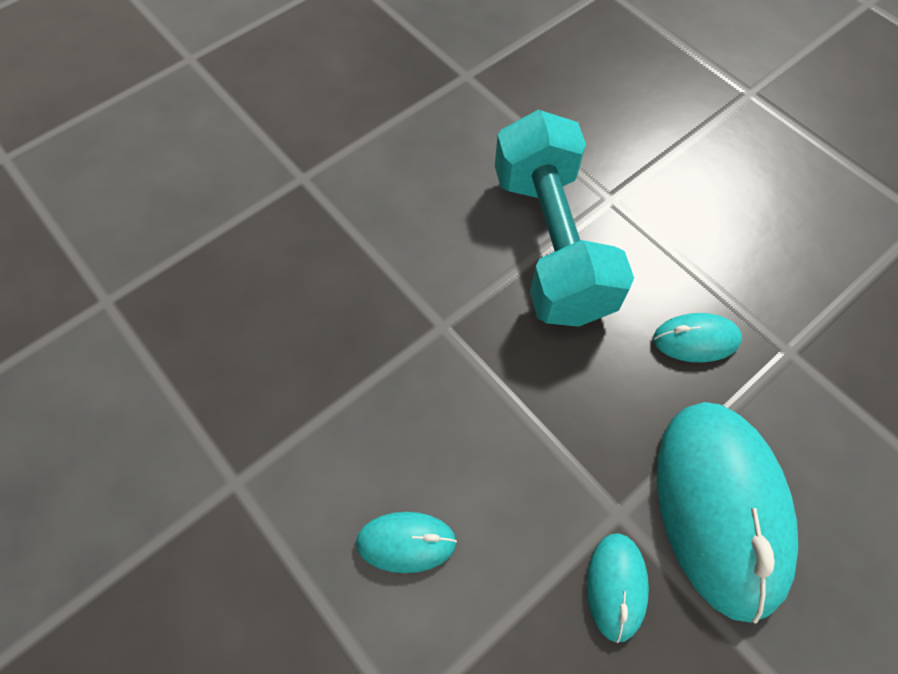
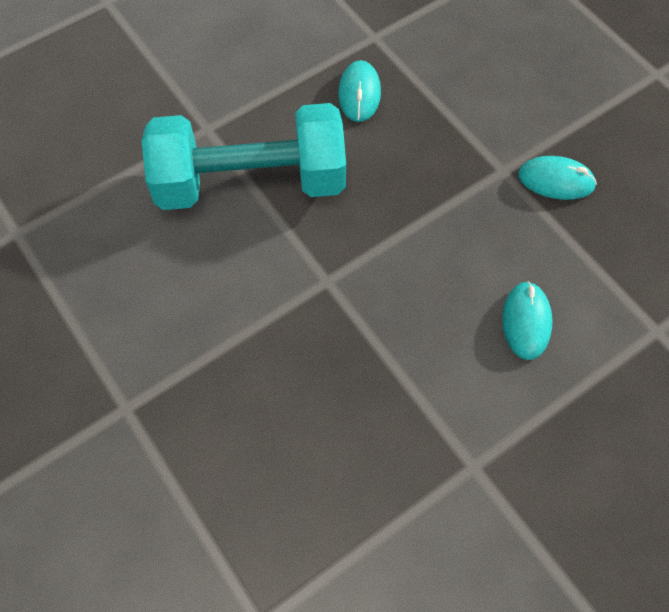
camera: 85 degrees left, 0 degrees up
(720, 507) = (497, 106): turquoise mouse -> none

